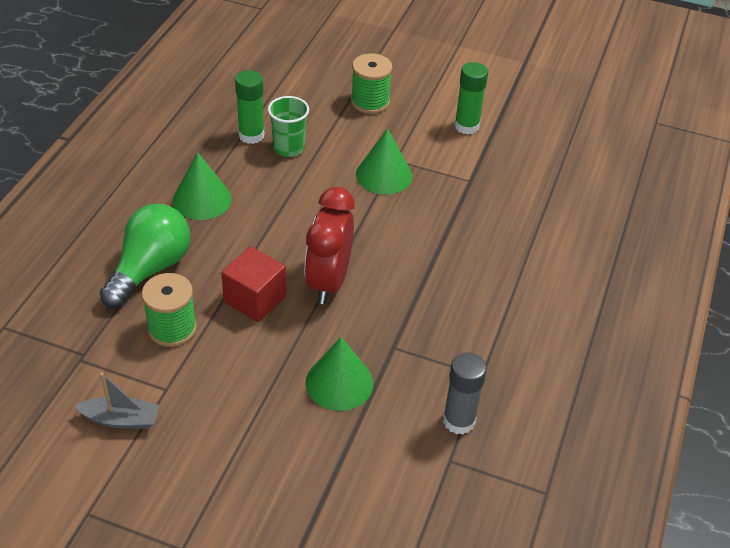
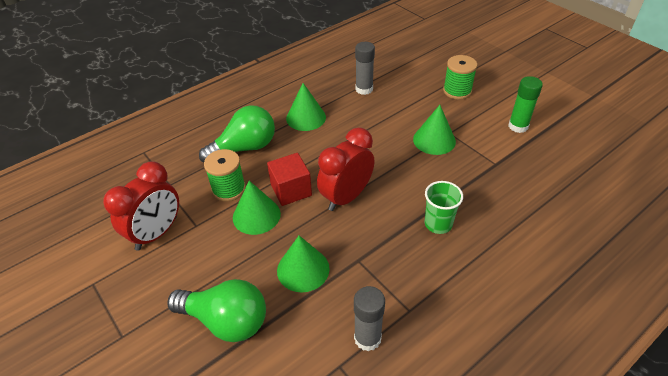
camera: 35 degrees right, 0 degrees up
(121, 419) = (157, 233): grey boat -> red clock
(235, 346) = (256, 215): none -> green cone
(251, 135) = (364, 89): green glue stick -> grey glue stick
(289, 148) = (382, 103): green cup -> green cup (438, 224)
(293, 474) = (226, 320): none -> green light bulb

